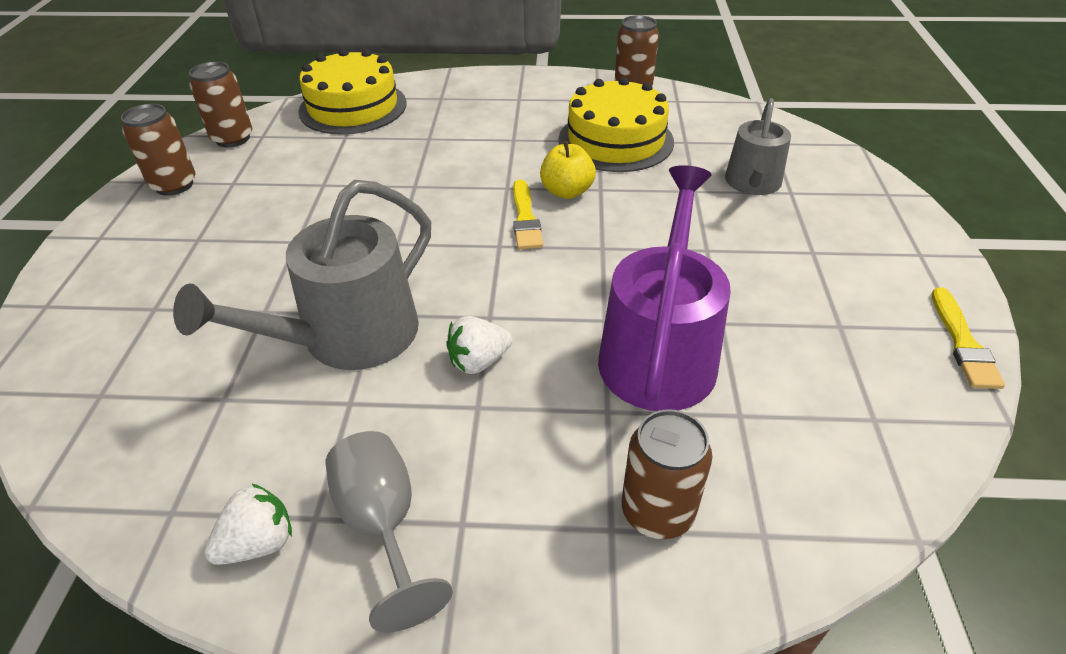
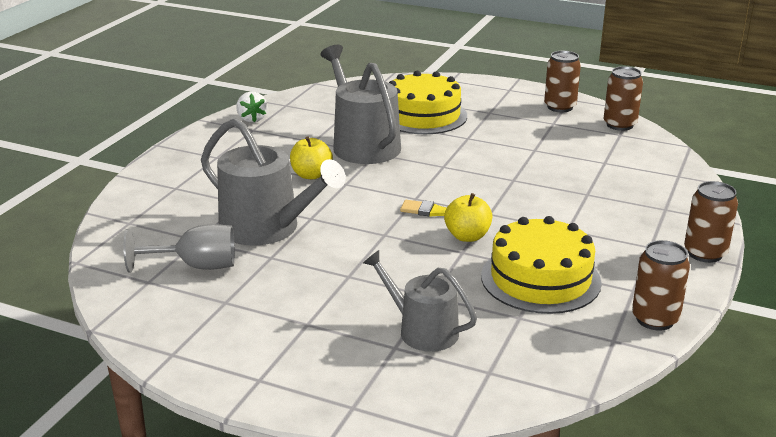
camera: 110 degrees right, 15 degrees down
(353, 107) = (659, 170): yellow cake -> yellow cake (423, 115)
(383, 524) = (234, 142): grey goblet -> grey goblet (196, 266)
(479, 361) = (311, 175): white strawberry -> yellow apple
(657, 512) = (170, 200): brown can -> brown can (705, 253)
(659, 352) = (267, 228): purple watering can -> grey watering can
(963, 343) = (160, 347): yellow brush -> none

